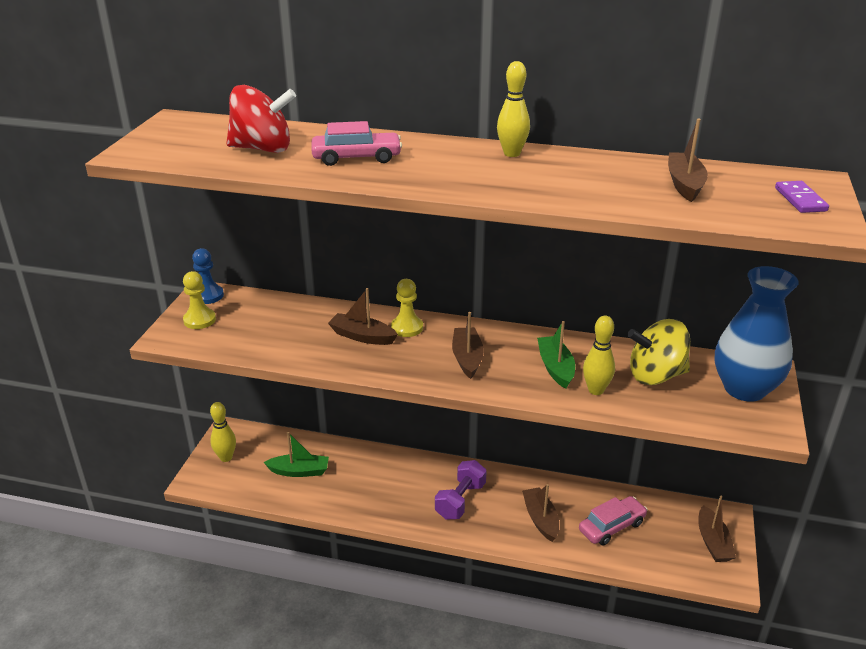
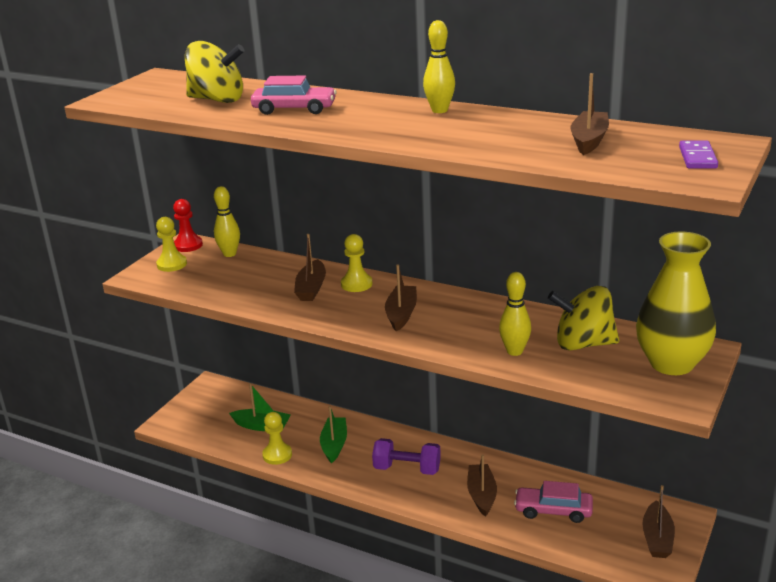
camera: 15 degrees right, 5 degrees down
(208, 296) = (188, 245): blue pawn -> red pawn
(226, 457) = (199, 407): yellow bowling pin -> yellow bowling pin (229, 254)
(263, 149) = (217, 100): red spinning top -> yellow spinning top
(326, 502) = (277, 455): none -> yellow pawn
(362, 336) = (311, 288): brown boat -> brown boat turned 120 degrees counterclockwise
(460, 500) = (407, 469): purple dumbbell -> purple dumbbell turned 60 degrees clockwise
(555, 368) = (484, 329): green boat -> green boat (334, 444)
(612, 527) = (553, 510): pink car -> pink car turned 150 degrees counterclockwise
(744, 389) = (671, 363): blue vase -> yellow vase

